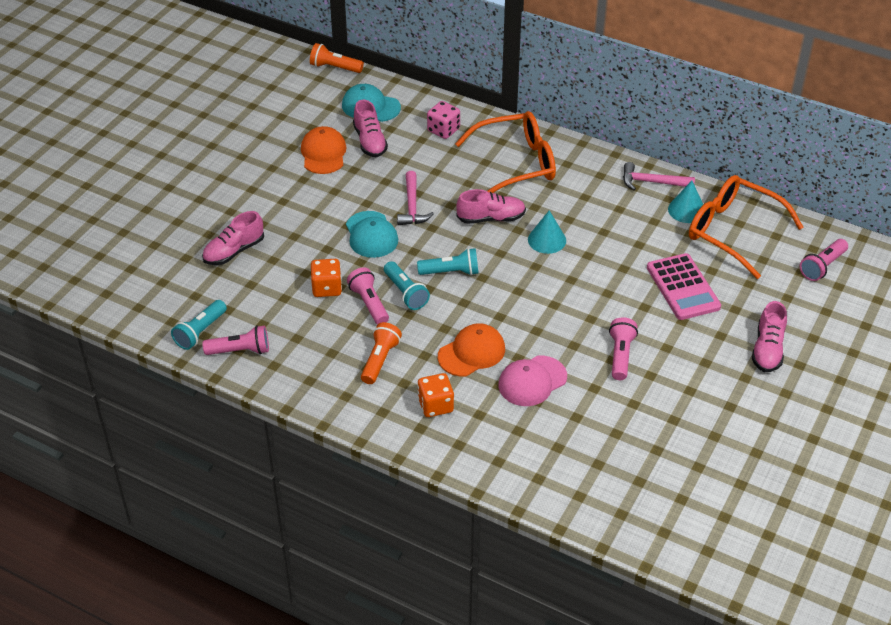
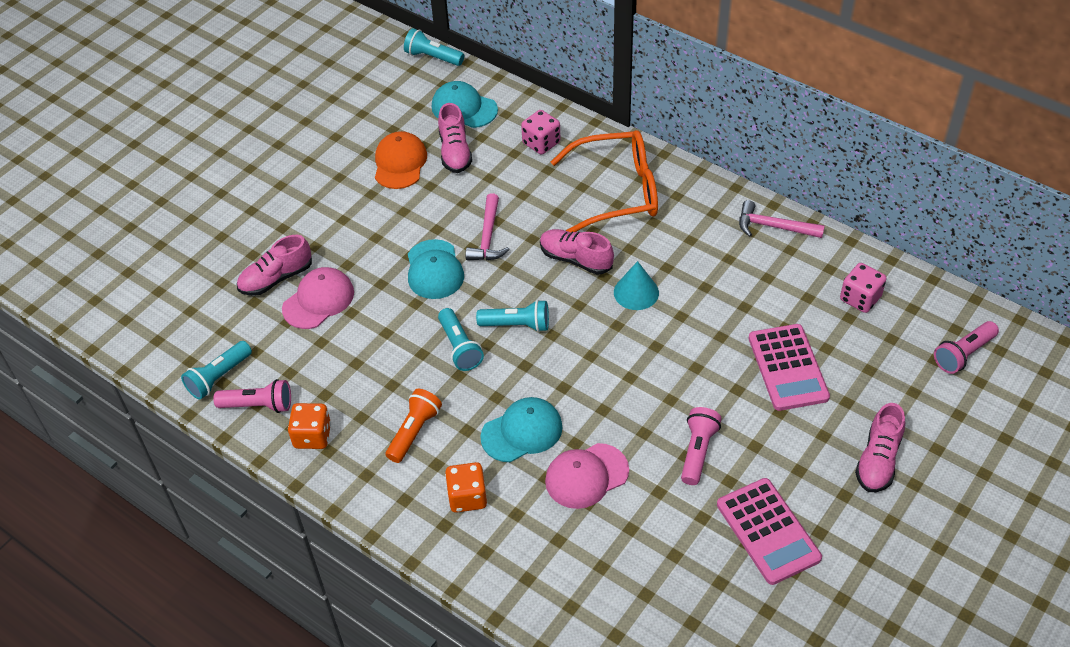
camera: 10 degrees right, 5 degrees up
(275, 266) = (318, 300): none -> pink cap
(327, 288) = (371, 334): orange dice -> orange dice (312, 436)
(335, 67) = (433, 57): orange flashlight -> turquoise flashlight
(369, 303) = (415, 357): pink flashlight -> none
(472, 353) = (522, 432): orange cap -> turquoise cap
(491, 218) = (576, 259): pink shoe -> pink shoe turned 150 degrees counterclockwise
(686, 210) = (809, 266): turquoise cone -> none
(688, 409) = (768, 531): none -> pink calculator
(732, 231) = (860, 298): orange glasses -> pink dice

